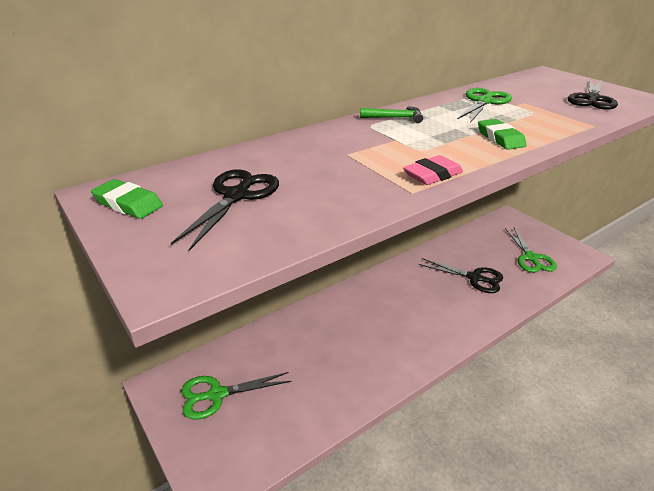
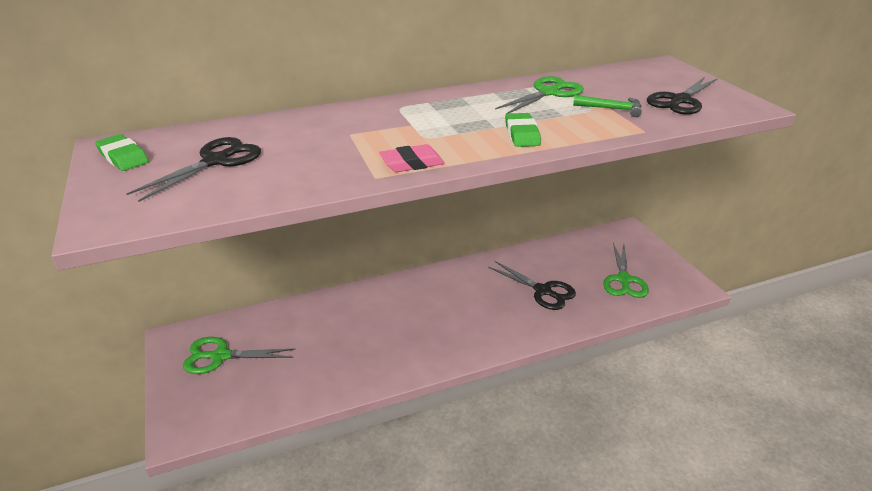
camera: 15 degrees right, 0 degrees up
(395, 118) = (433, 102): green hammer -> green hammer (611, 109)

